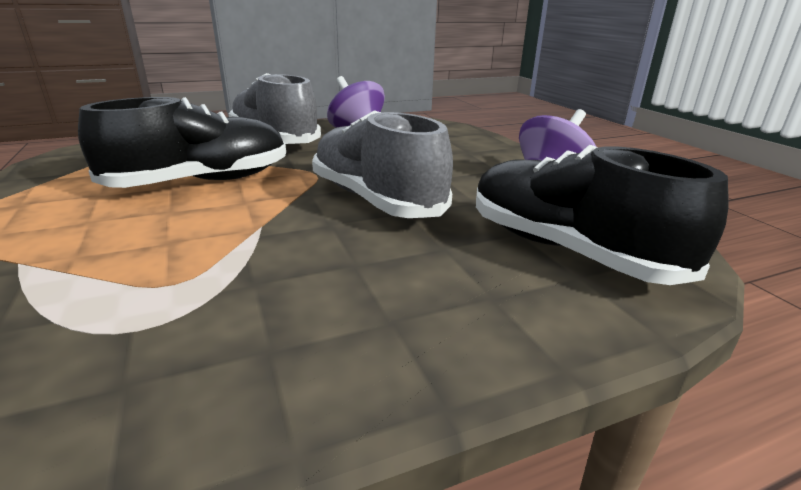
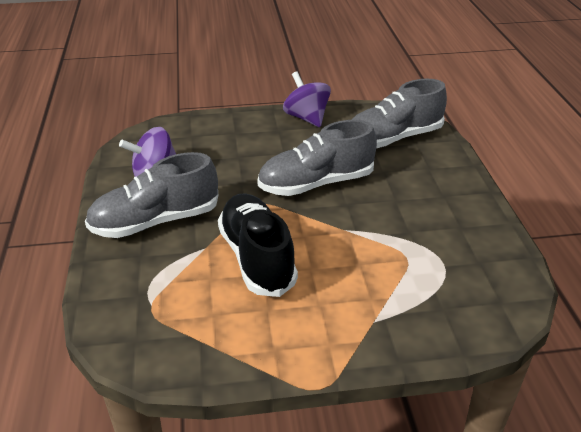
camera: 75 degrees left, 10 degrees up
(567, 250) = (393, 138): black shoe -> grey shoe

